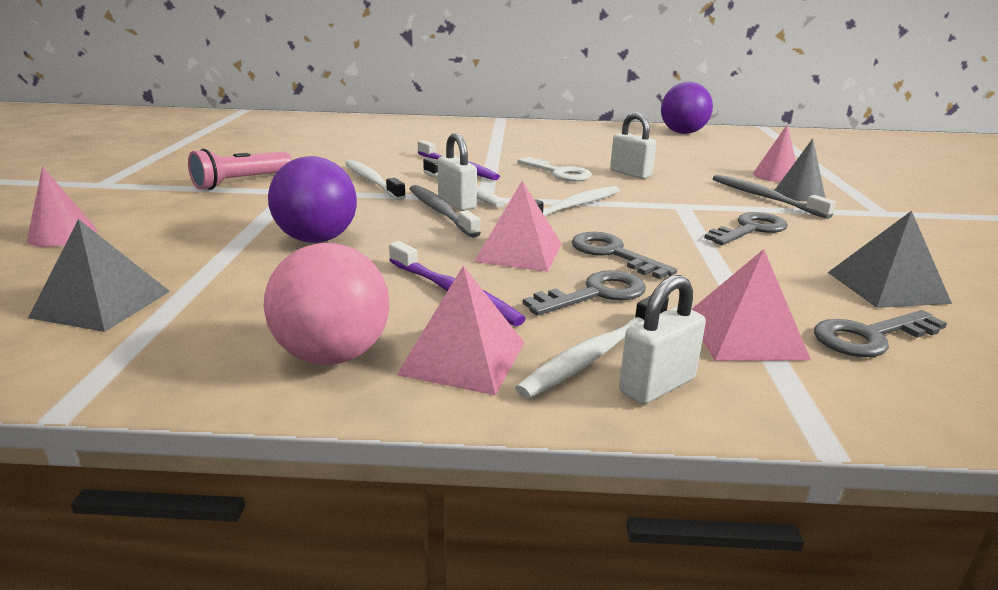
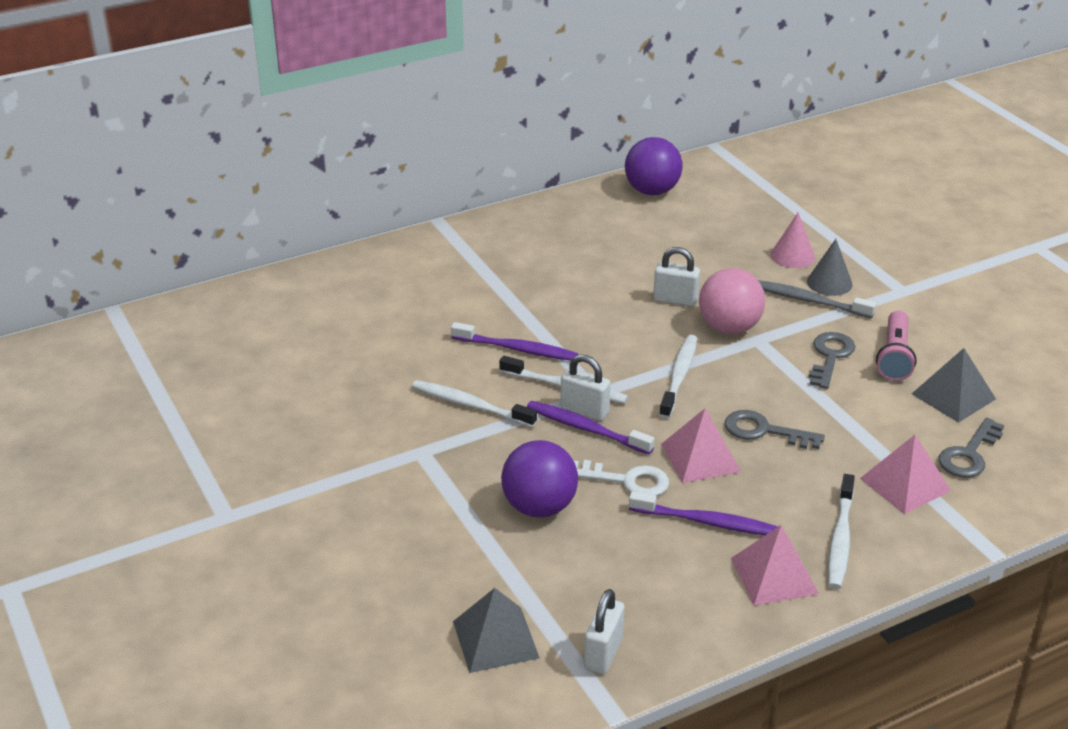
camera: 30 degrees left, 10 degrees up
(62, 235) = (330, 592): pink cone -> none
(241, 182) = (354, 456): pink flashlight -> pink flashlight (894, 357)
(333, 355) = (701, 608): pink ball -> pink ball (729, 328)
(440, 212) = (586, 429): grey toothbrush -> purple toothbrush
(559, 173) = (615, 323): white key -> white key (627, 480)
(595, 294) = (792, 482): grey key -> none
(657, 386) = (891, 548): white padlock -> white padlock (603, 653)

